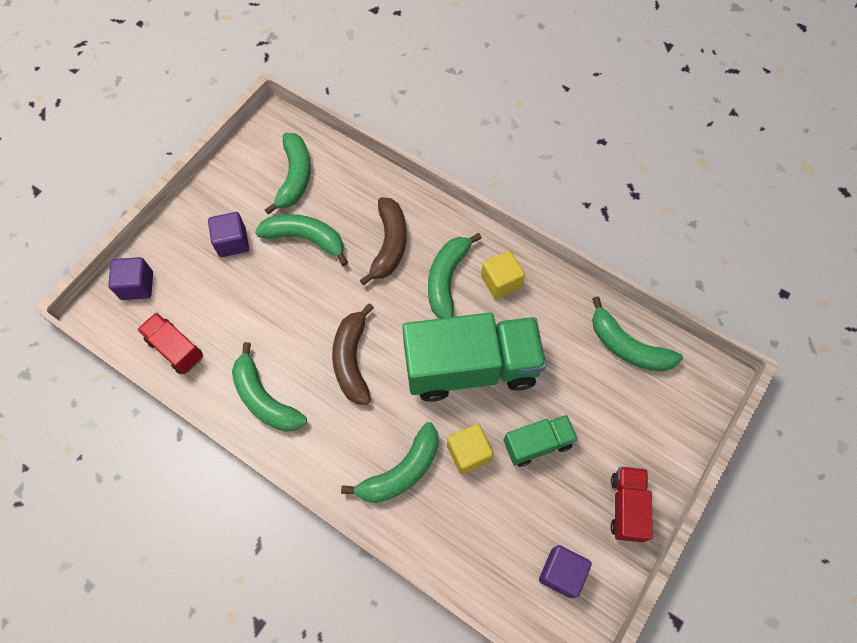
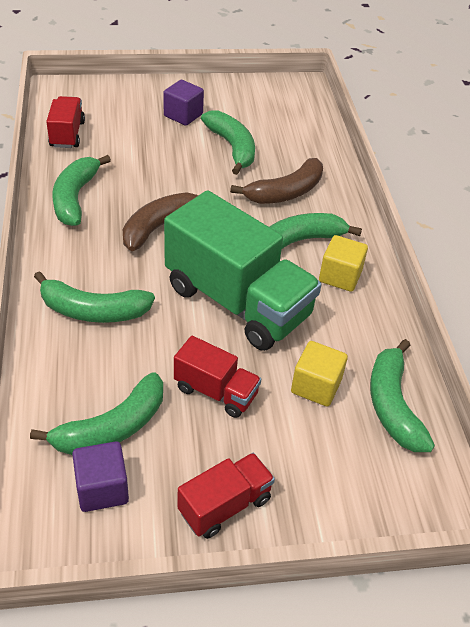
camera: 45 degrees right, 20 degrees down
(137, 285) = (96, 92): purple cube -> none
(295, 177) = (274, 116): green banana -> green banana (112, 427)
(468, 453) = (155, 346): yellow cube -> yellow cube (316, 386)
(537, 444) = (216, 391): green truck -> red truck

